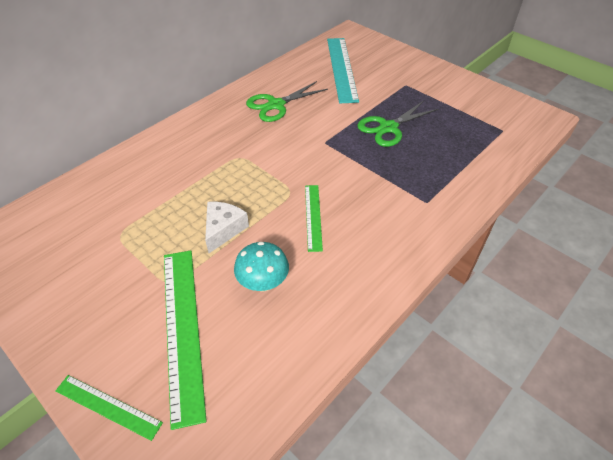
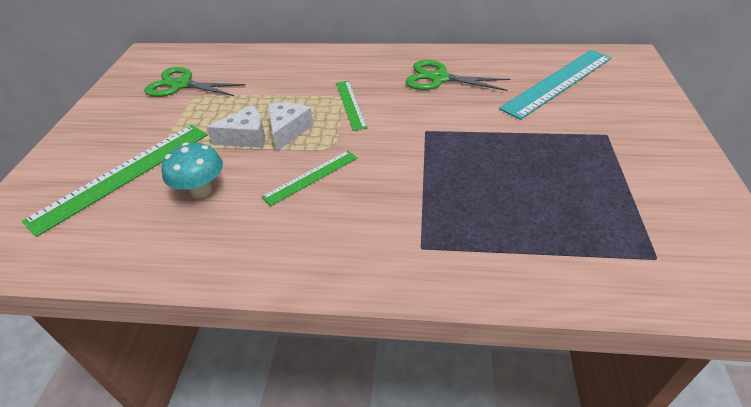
camera: 55 degrees right, 5 degrees down
(108, 406) = (33, 181): green ruler -> green ruler (350, 104)
(244, 203) = (288, 131): none -> white cheese
(388, 128) = (509, 159): green scissors -> green scissors (181, 85)

